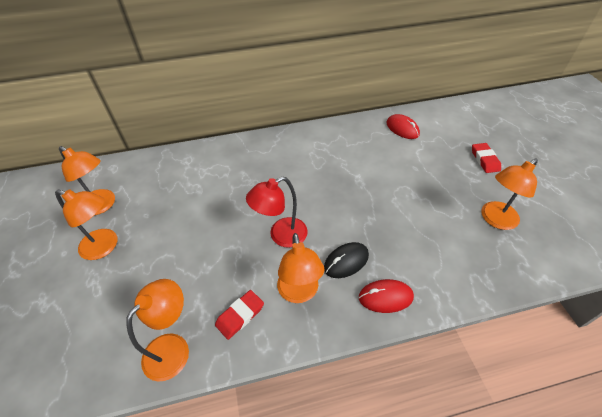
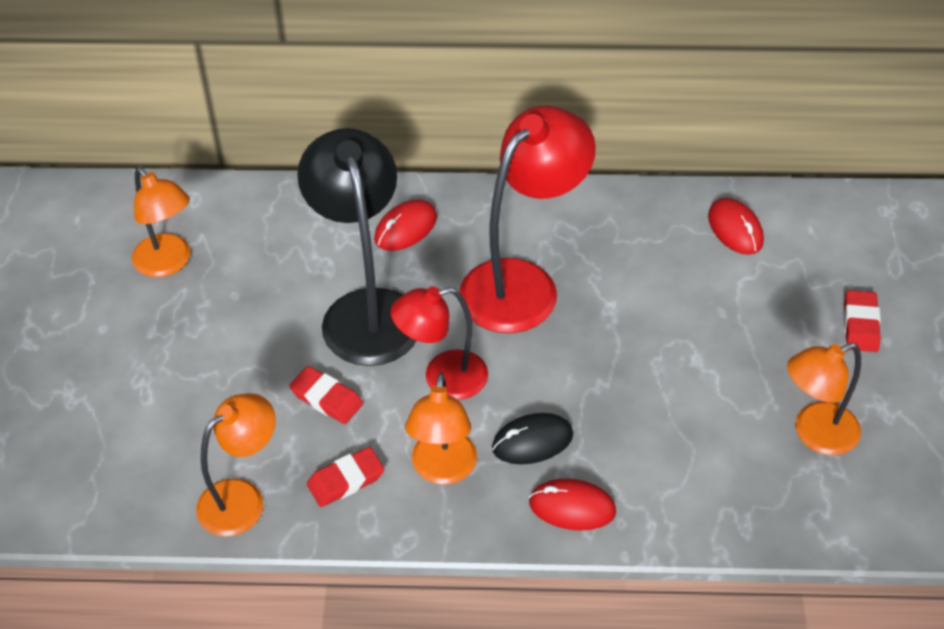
camera: 15 degrees right, 0 degrees up
(105, 246) = (165, 333): orange lamp -> none
(215, 264) = (326, 398): none -> red eraser
(226, 207) = (366, 310): none -> black lamp
(236, 160) = (405, 228): none -> red mouse
(308, 175) = (522, 283): none -> red lamp

